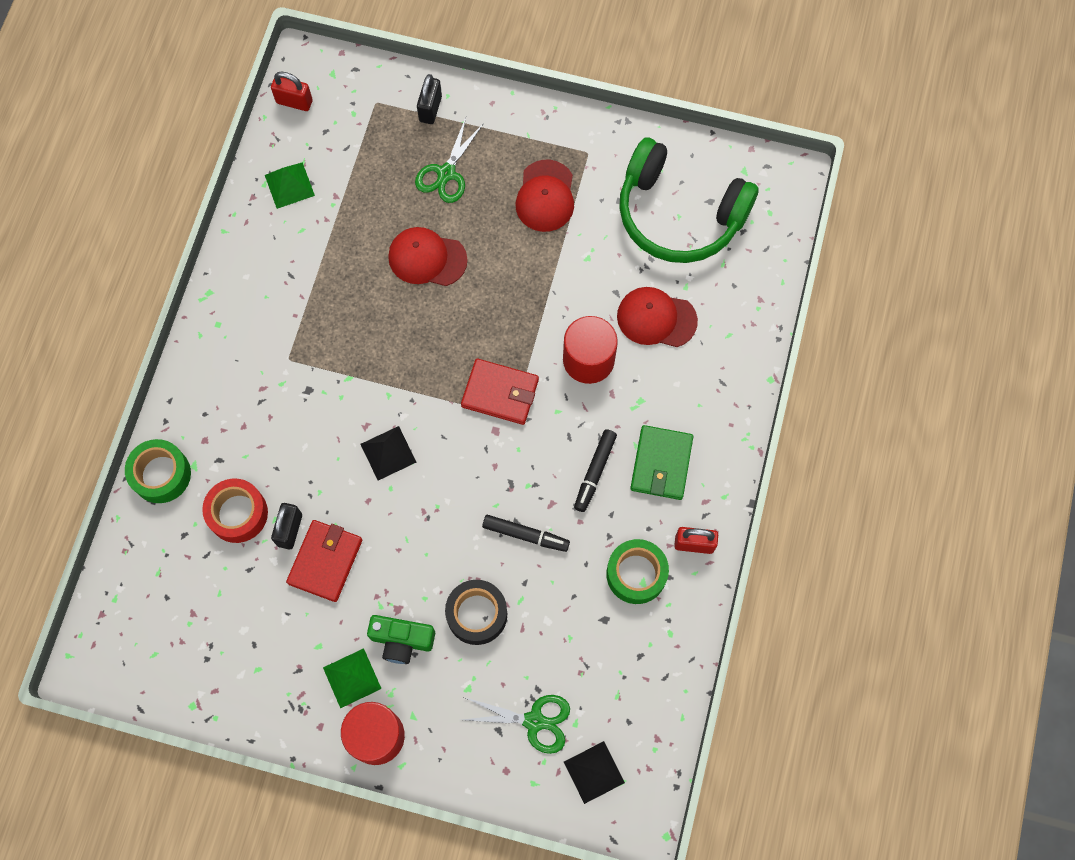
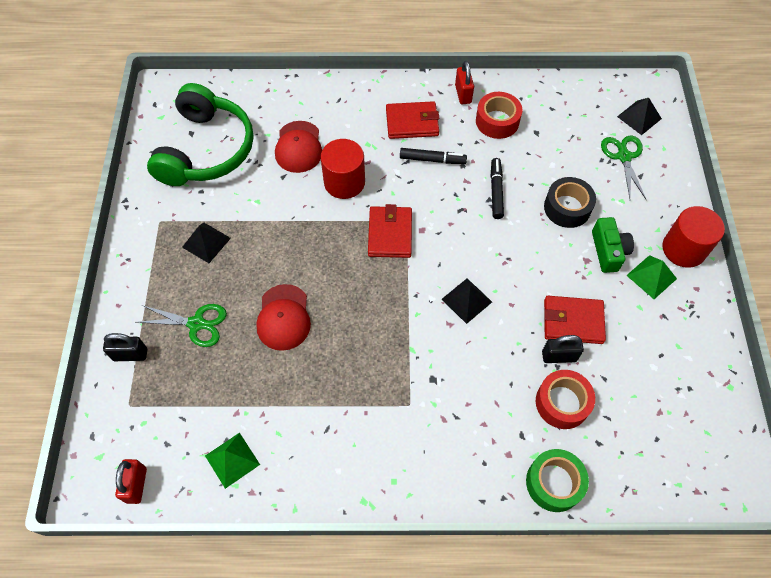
camera: 105 degrees left, 10 degrees down
(545, 196) = (206, 242): red cap -> black pyramid
(636, 574) = (497, 121): green tape -> red tape
(661, 464) = (412, 122): green wallet -> red wallet

